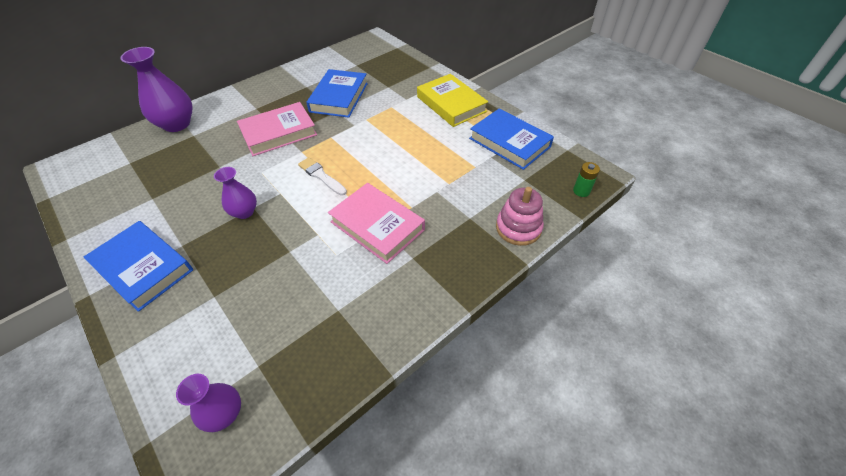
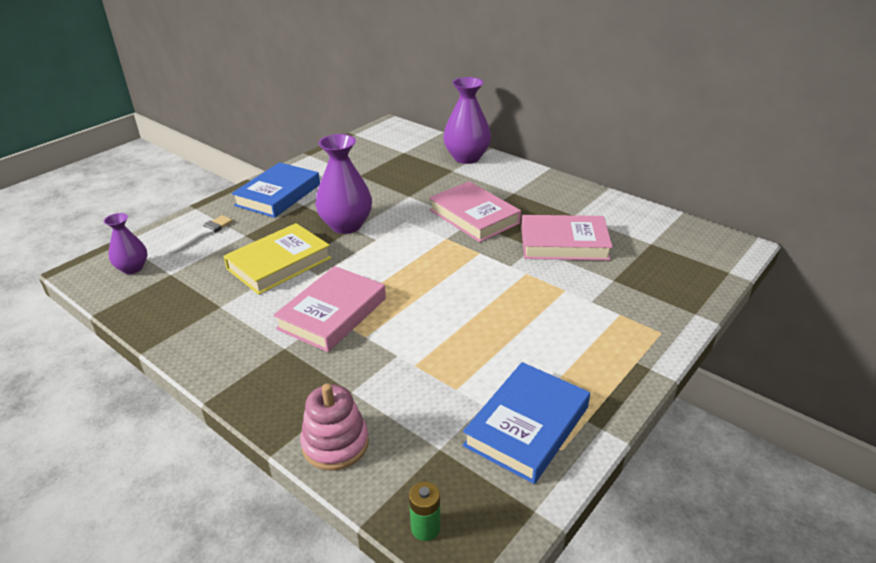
camera: 80 degrees right, 15 degrees down
(244, 212) = (346, 225): purple vase -> purple vase, size x1.70
(321, 176) = (408, 259): white brush -> white brush (202, 234)
(339, 97) = (564, 243): blue book -> pink book
(451, 104) = (601, 349): yellow book -> yellow book (279, 263)

